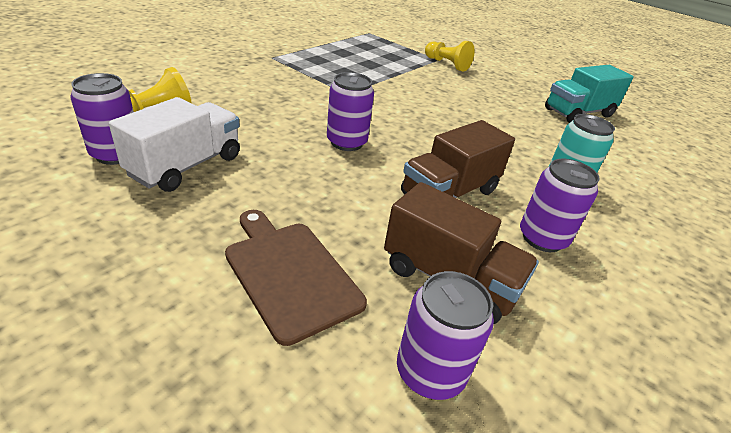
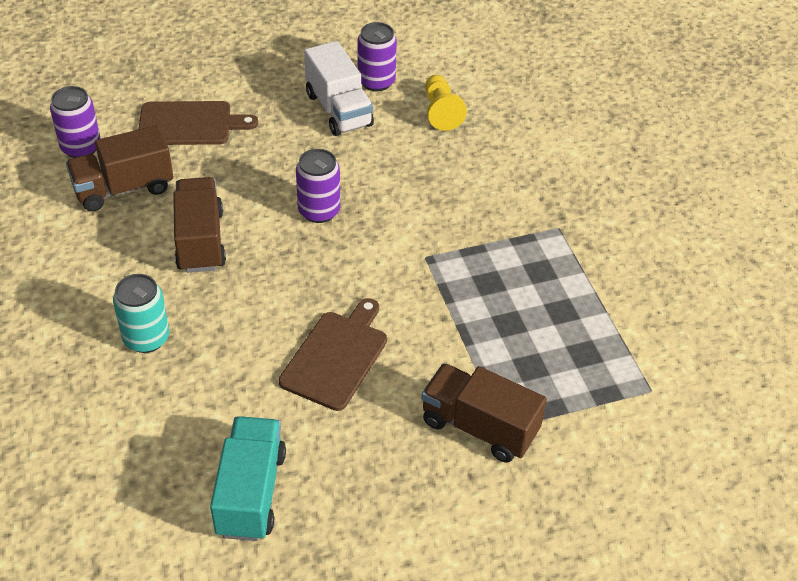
camera: 125 degrees right, 10 degrees up
(446, 64) = (479, 427): yellow pawn -> brown truck
(465, 107) = (336, 356): none -> brown cutting board
(542, 238) = (109, 264): purple can -> none

